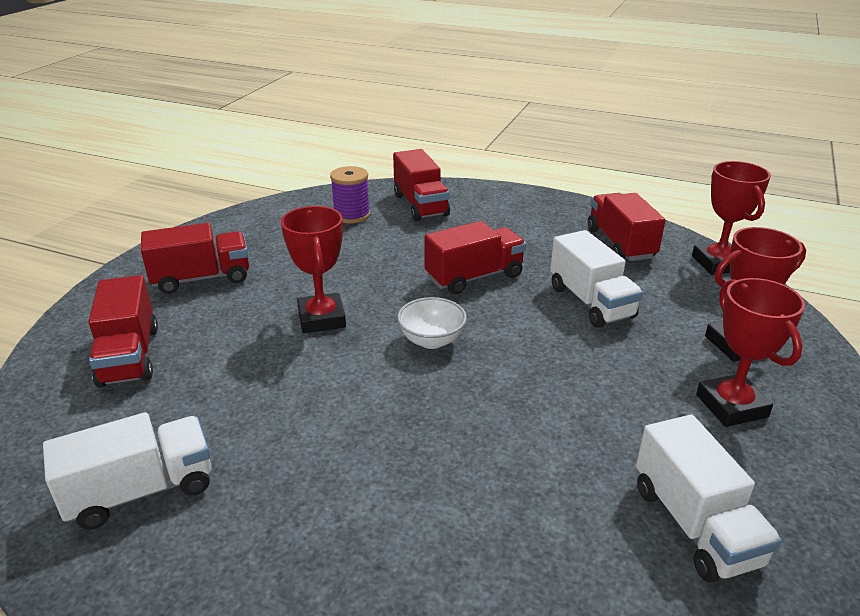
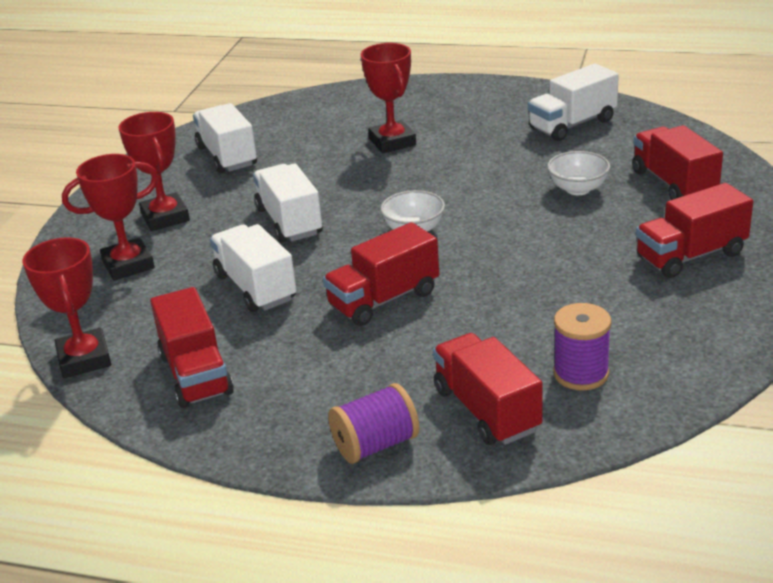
camera: 175 degrees right, 0 degrees up
(233, 366) = (578, 189): none -> white bowl
(322, 318) = (528, 234): red trophy -> red trophy (392, 142)
(492, 198) = (376, 445): none -> purple spool
(569, 373) = (289, 221): none -> white truck

